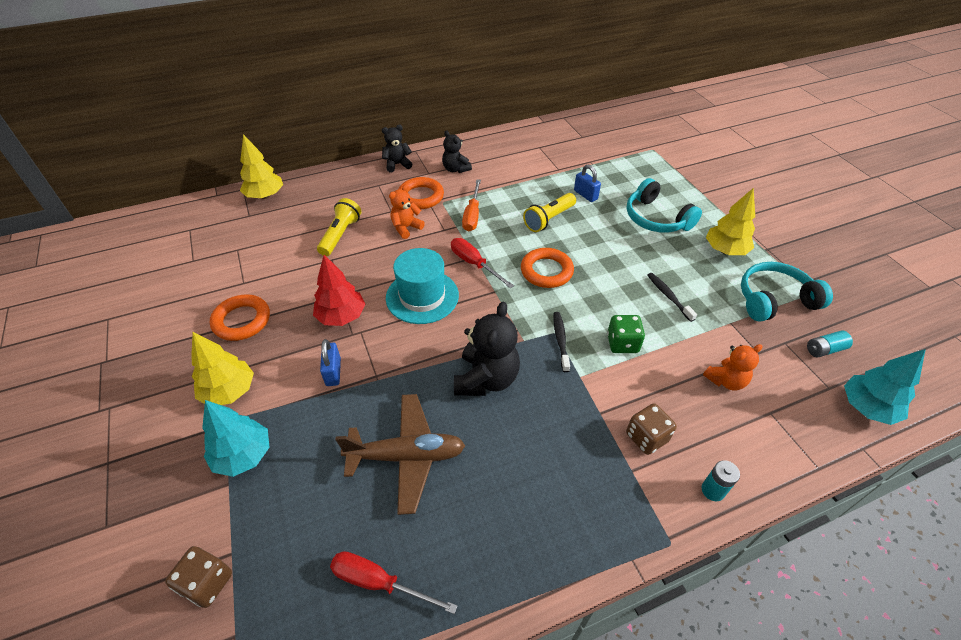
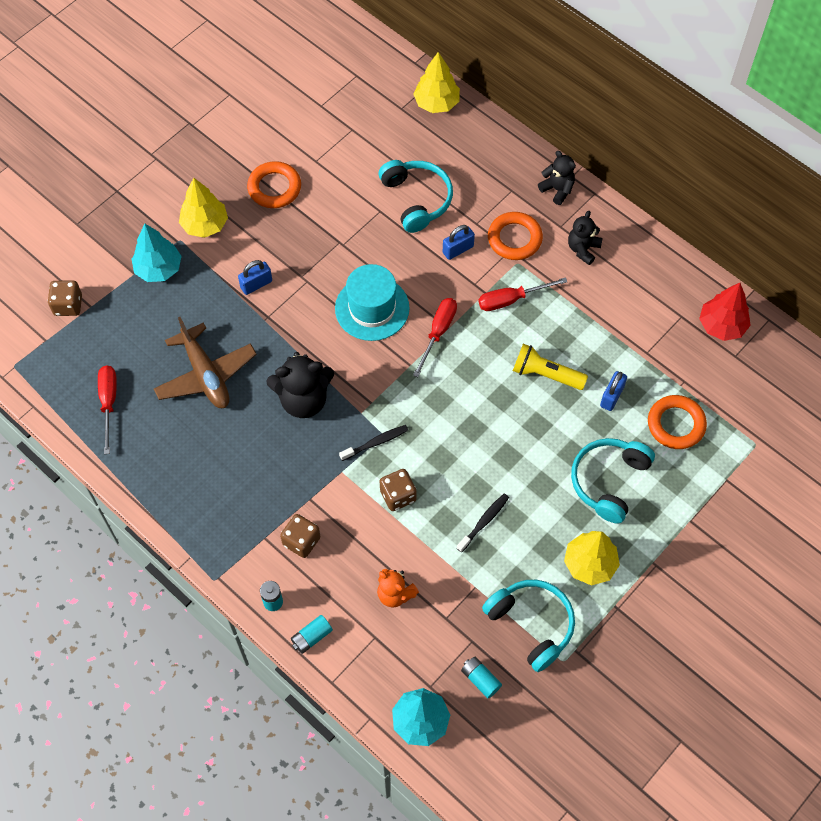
camera: 65 degrees right, 15 degrees up
(340, 235) = (416, 199): yellow flashlight -> turquoise headphones
(341, 316) = (316, 258): red tree -> red tree (722, 325)
(406, 228) = (458, 249): orange teddy bear -> blue padlock
(472, 215) = (511, 299): orange screwdriver -> red screwdriver
(546, 271) = (462, 400): orange ring -> orange ring (676, 424)
(622, 343) = (398, 496): green dice -> brown dice
(762, 468) = (311, 637): none -> turquoise battery

